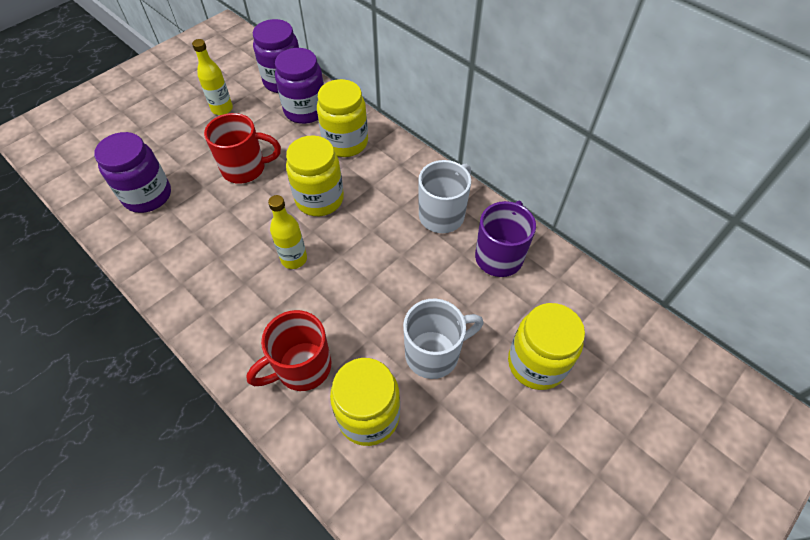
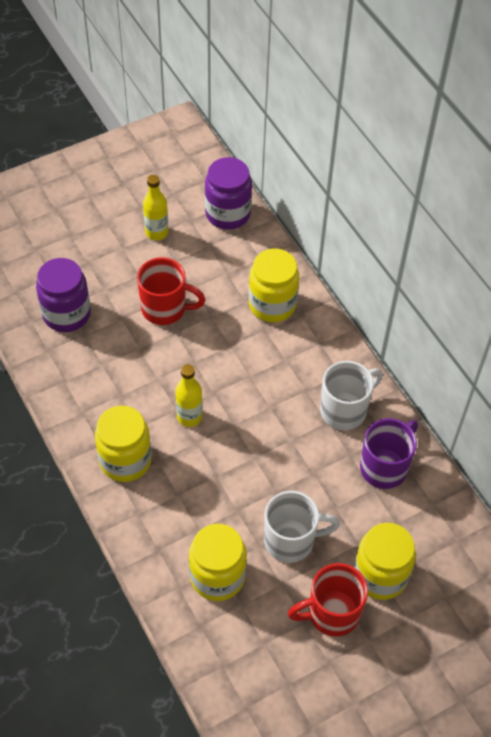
camera: 15 degrees right, 0 degrees up
(302, 367) = (171, 519): red mug -> red mug (331, 613)
(305, 110) = (241, 256): purple jar -> none
(319, 199) = (229, 361): yellow jar -> yellow jar (125, 460)

